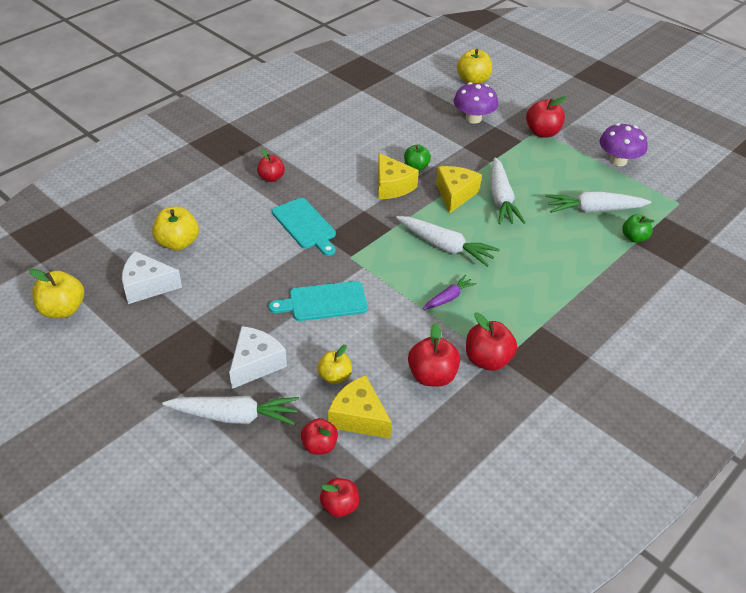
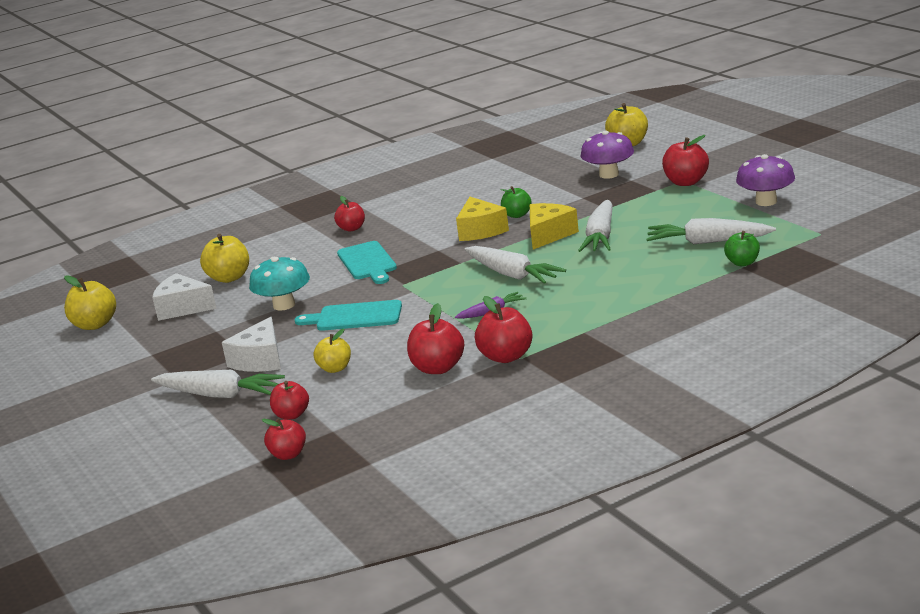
camera: 20 degrees right, 20 degrees down
(248, 284) = (284, 305): none -> turquoise mushroom
(256, 364) = (260, 360): white cheese -> white cheese turned 150 degrees clockwise
(358, 417) = (343, 396): yellow cheese -> none

